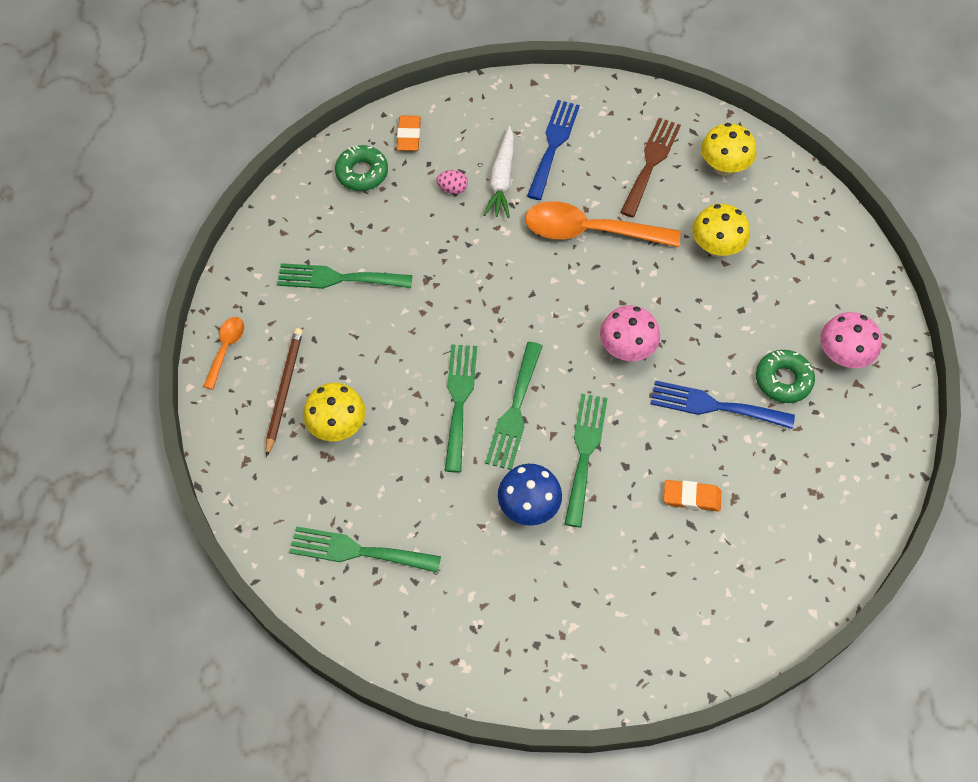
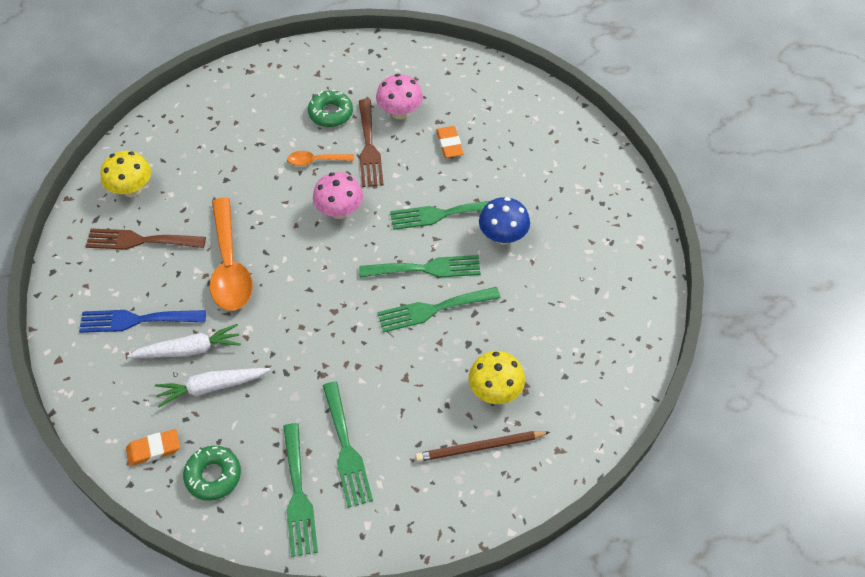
camera: 110 degrees left, 5 degrees down
(226, 349) = (459, 517): orange spoon -> orange spoon (316, 161)
(357, 551) = (593, 335): green fork -> green fork (298, 495)
(452, 189) = (211, 387): pink egg -> white carrot
(714, 406) = (369, 147): blue fork -> brown fork
(716, 247) = (220, 176): yellow mushroom -> none
(842, 356) = (296, 85): pink mushroom -> pink mushroom (400, 112)

